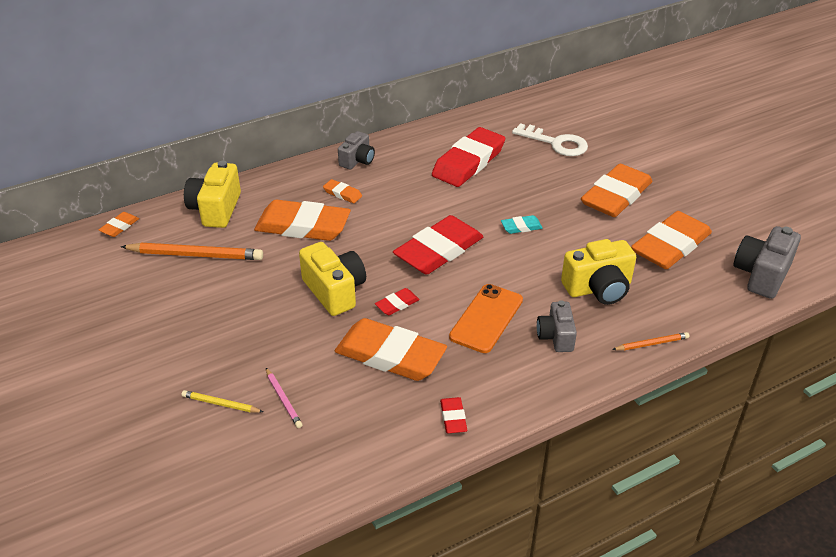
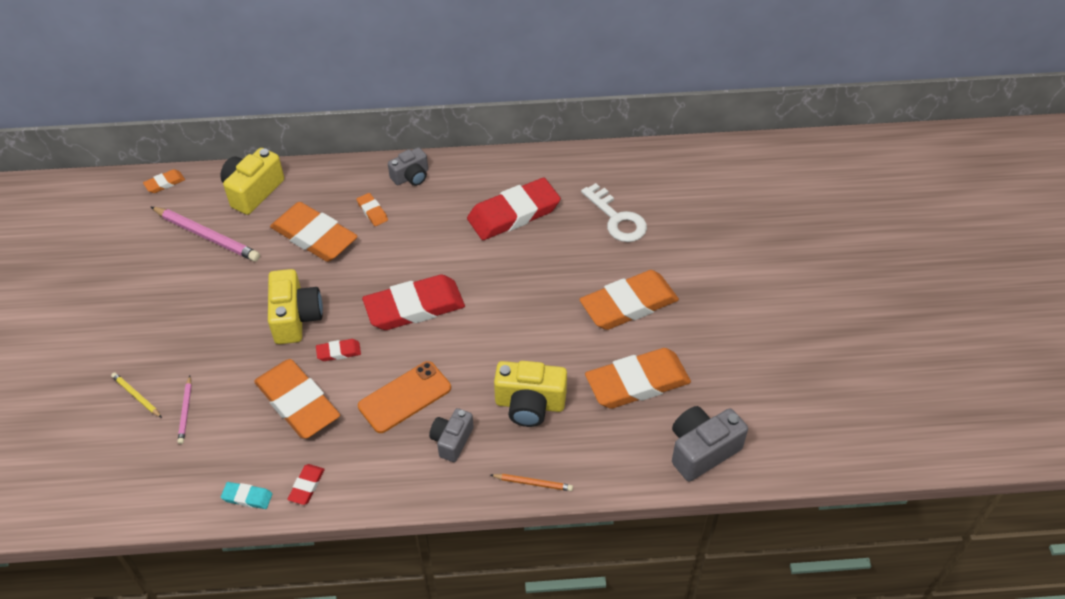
camera: 25 degrees right, 10 degrees up
(196, 255) = (207, 236): orange pencil -> pink pencil
(521, 227) = (509, 308): turquoise eraser -> turquoise eraser (247, 497)

